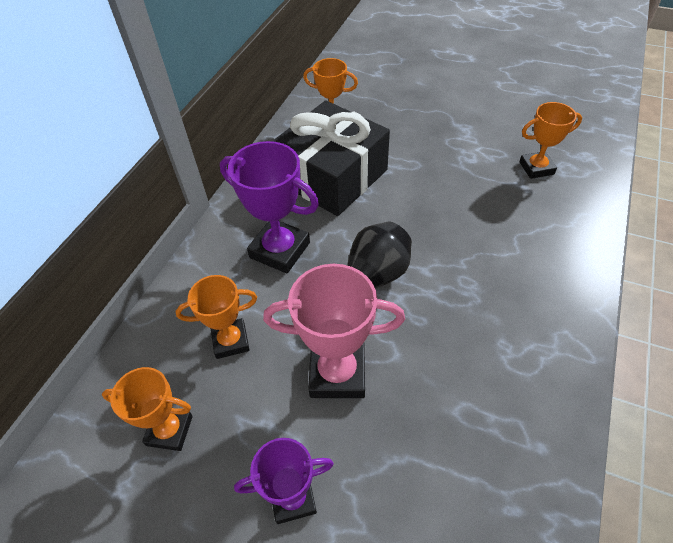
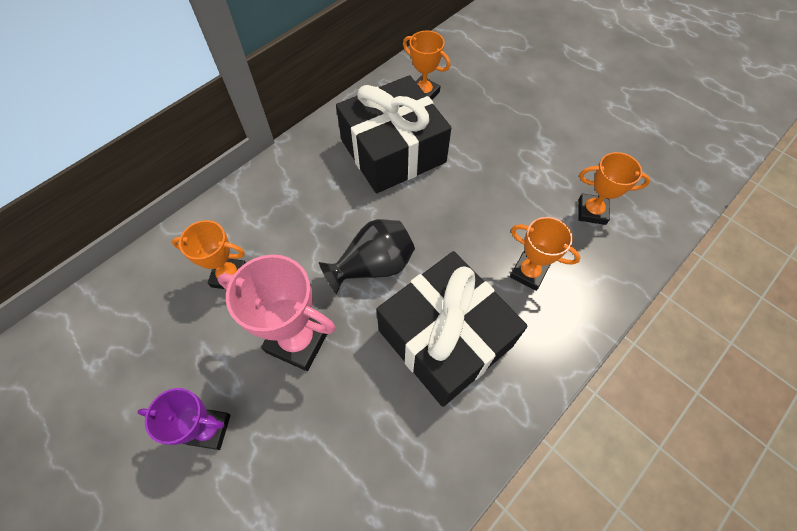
camera: 20 degrees right, 10 degrees up
(169, 430) = (147, 333): orange trophy -> orange trophy (528, 273)
(280, 250) = (310, 208): purple trophy -> none
(477, 316) = (445, 338): none -> black gift

